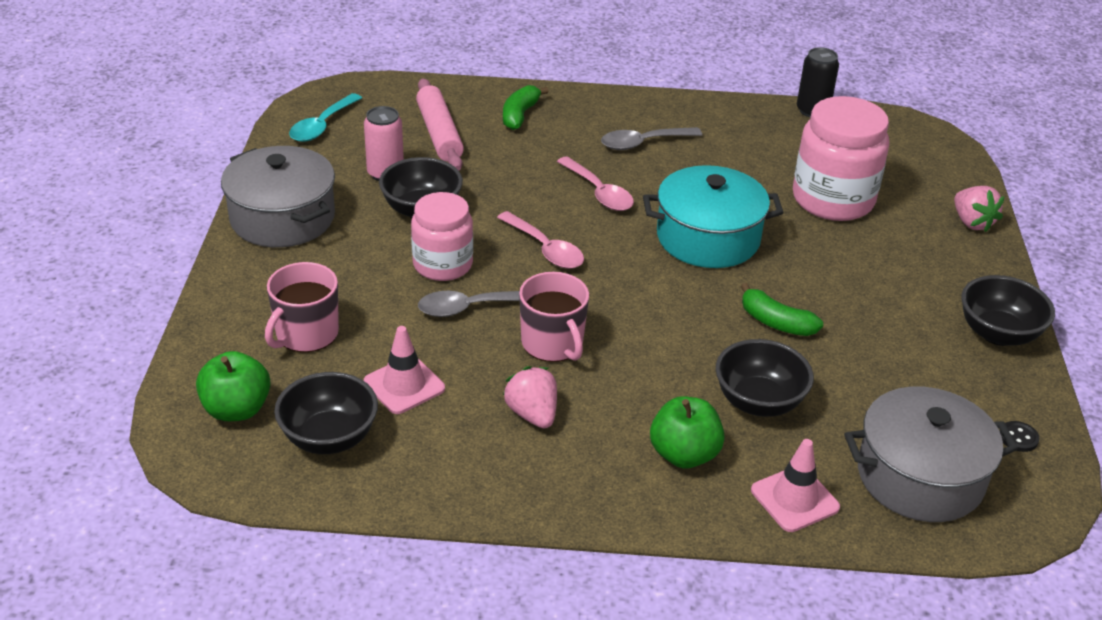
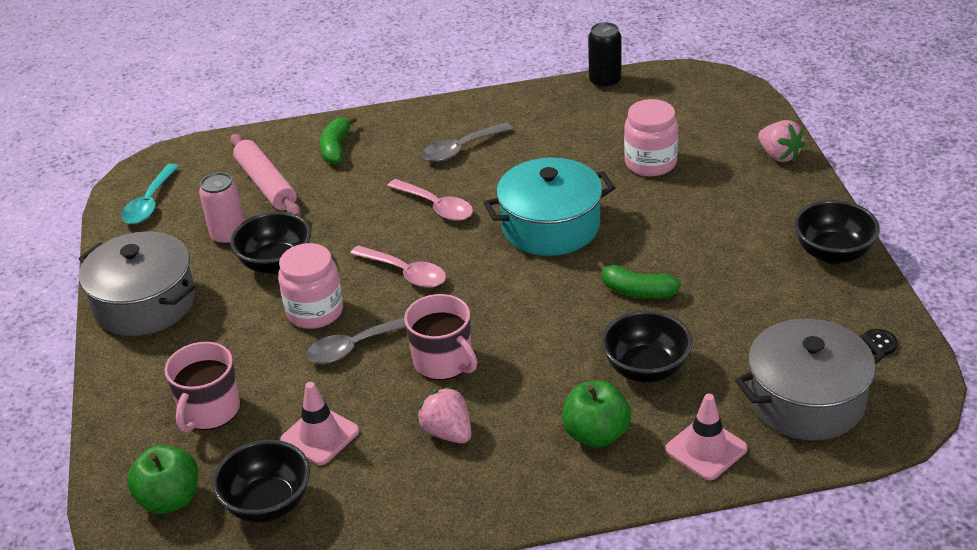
camera: 10 degrees left, 0 degrees up
(833, 199) = (650, 163): pink jar -> pink jar, size x0.67

